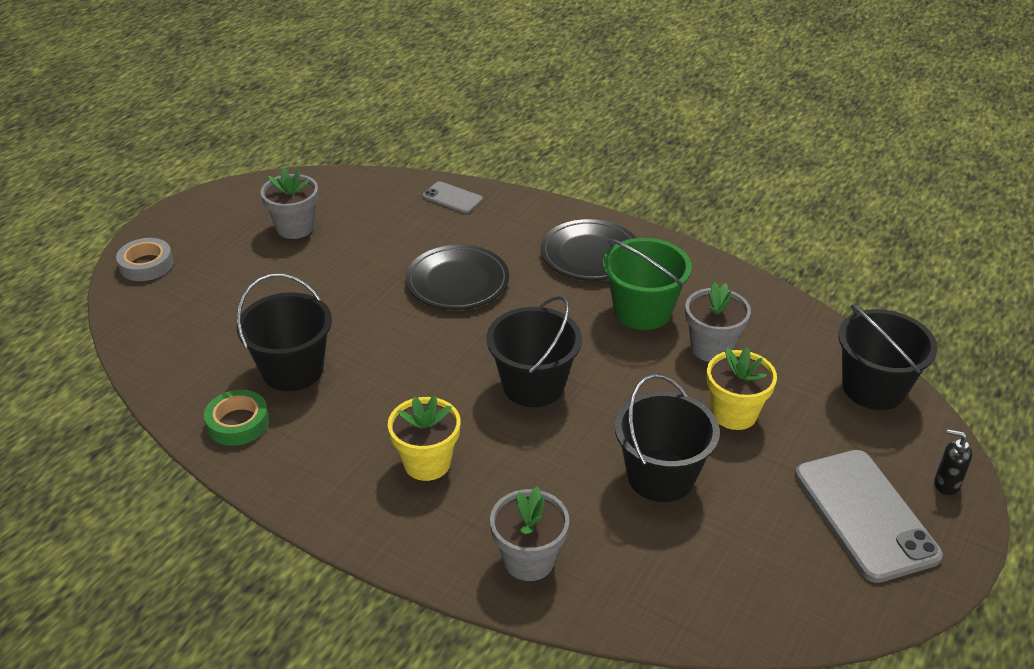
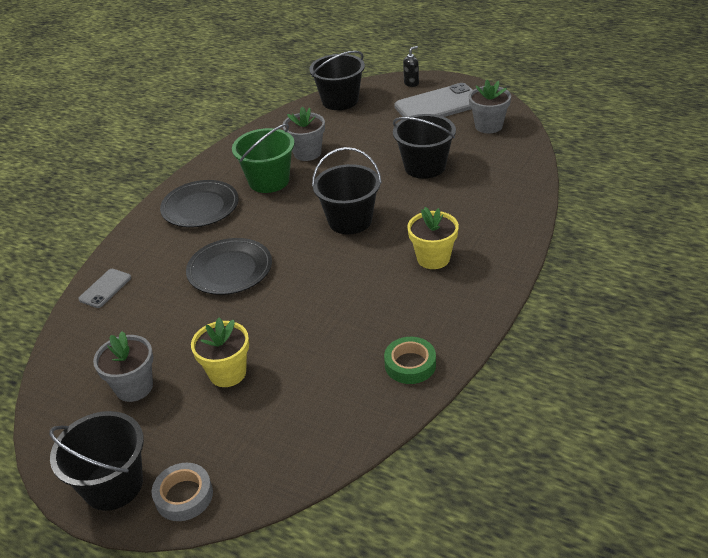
camera: 90 degrees left, 0 degrees up
(292, 370) = (343, 345): black bucket -> black bucket (113, 485)
(529, 560) = (503, 208): grey flower pot -> grey flower pot (488, 126)
(734, 414) = (367, 144): yellow flower pot -> yellow flower pot (227, 373)
(946, 484) = (411, 83): black soap dispenser -> black soap dispenser turned 150 degrees counterclockwise

